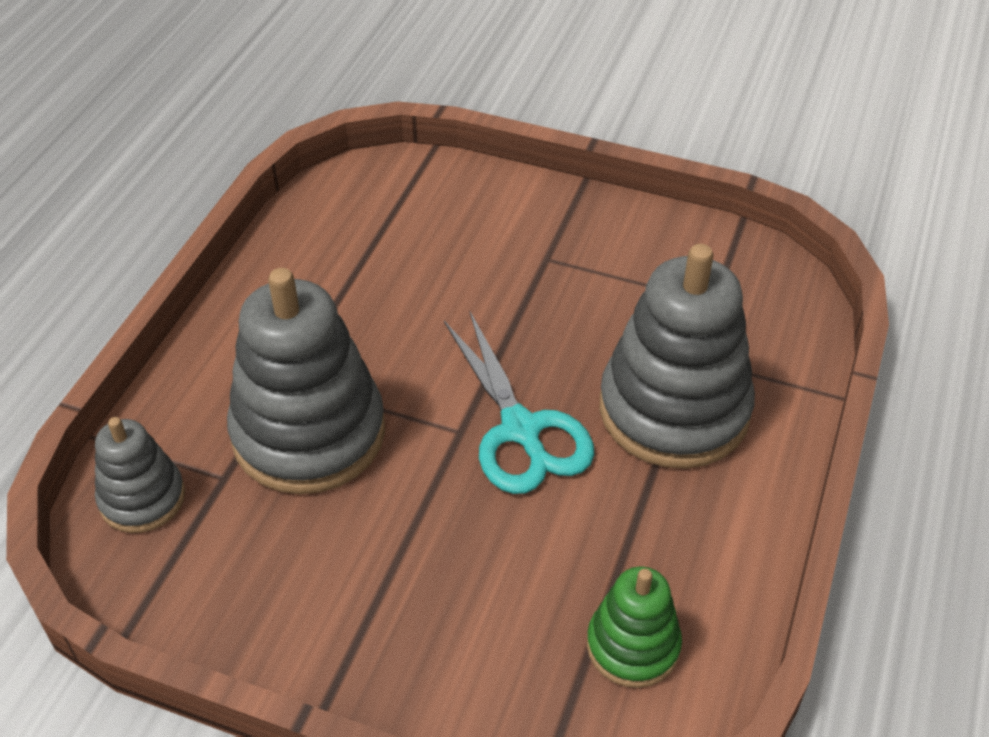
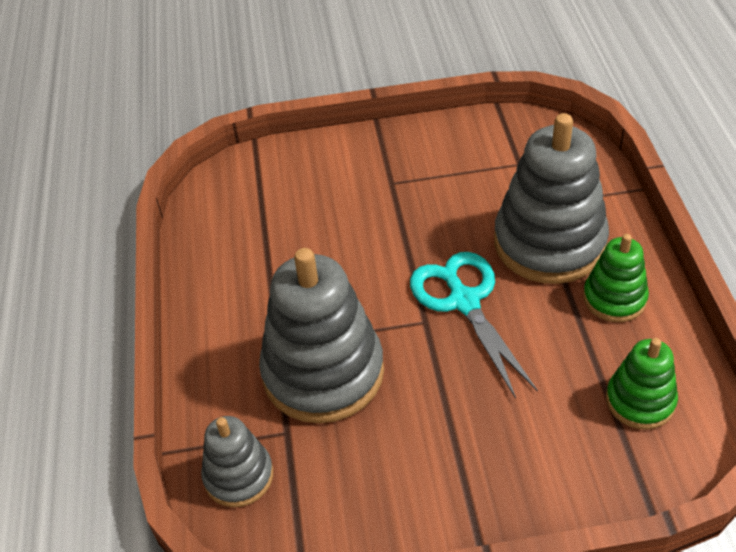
camera: 25 degrees left, 0 degrees up
(521, 430) = (464, 301): turquoise scissors -> turquoise scissors turned 150 degrees counterclockwise
(700, 511) = (614, 298): none -> green stacking toy

